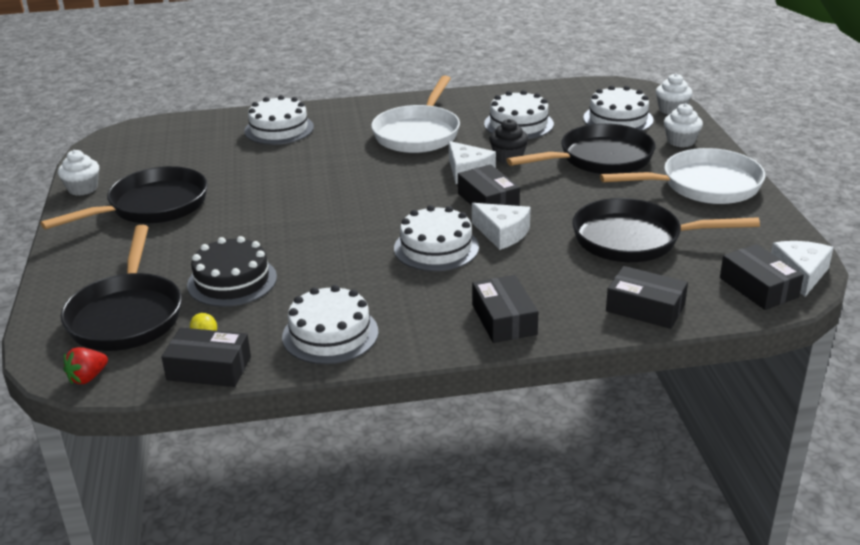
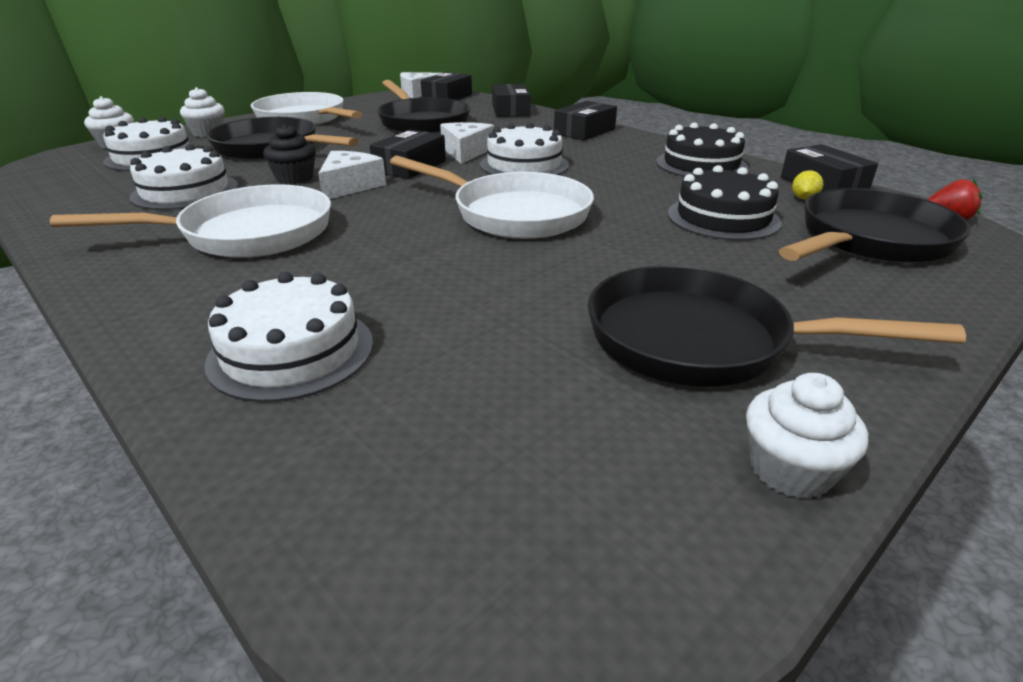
camera: 125 degrees left, 0 degrees up
(330, 334) = (701, 164): white cake -> black cake
(344, 211) = (514, 214): none -> white pan

